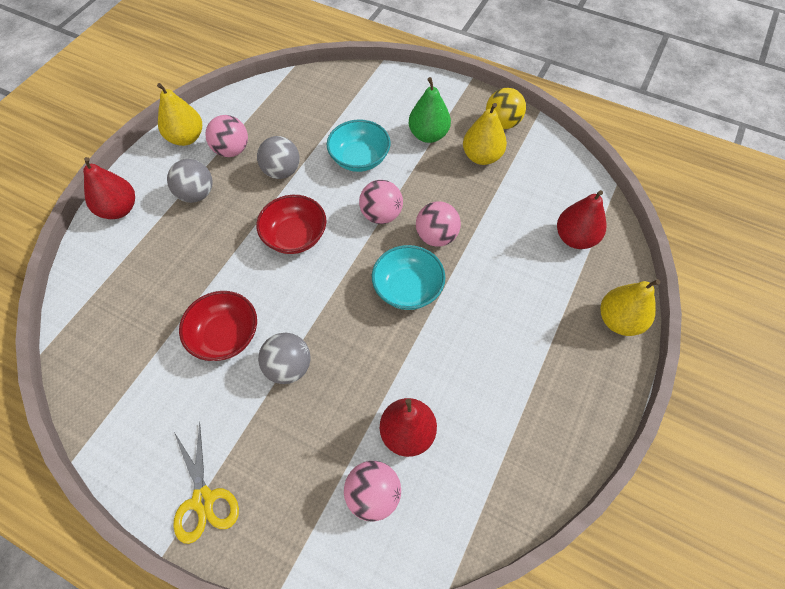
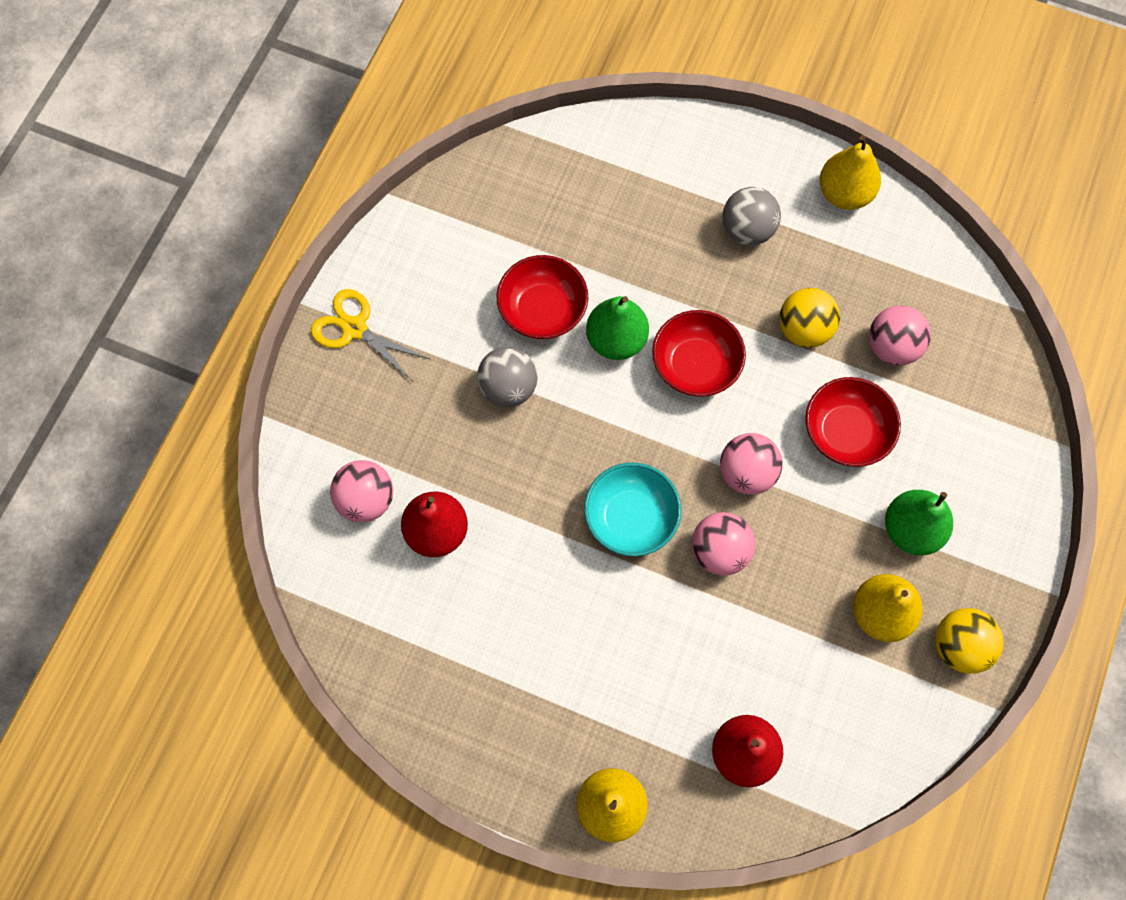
camera: 85 degrees right, 10 degrees up
(119, 209) = (709, 145): red pear -> none
(203, 500) = (355, 328): yellow scissors -> yellow scissors turned 60 degrees clockwise
(232, 150) = (831, 257): pink ball -> pink ball (892, 347)
(264, 285) = (616, 340): none -> green pear
(282, 171) = (804, 330): grey ball -> yellow ball
(359, 158) = (845, 432): turquoise bowl -> red bowl

